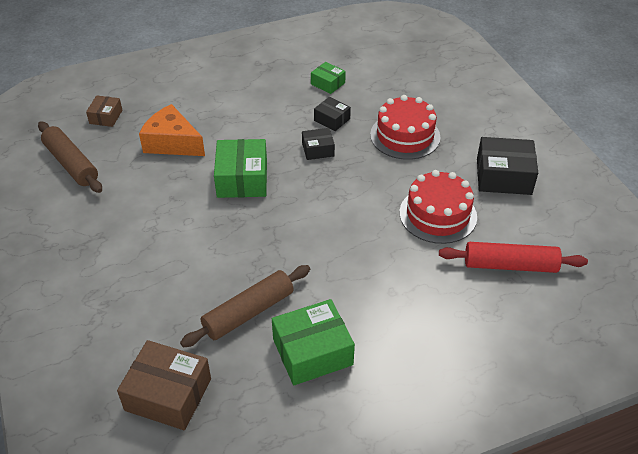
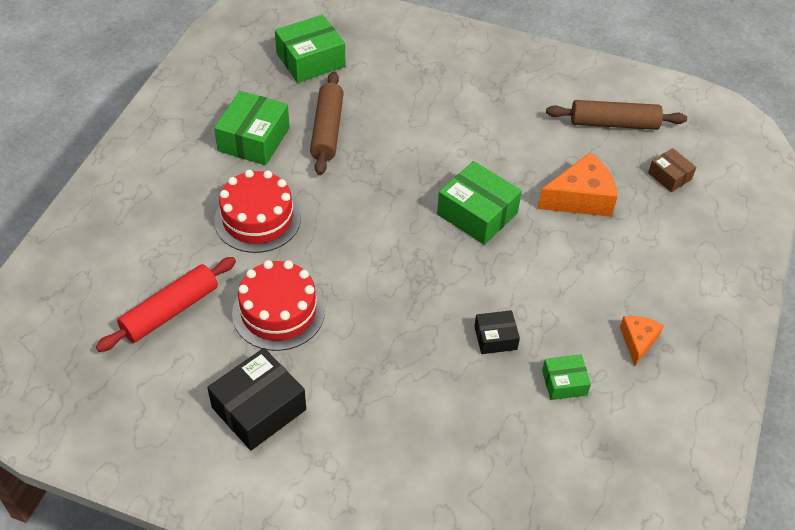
camera: 130 degrees right, 5 degrees up
(168, 394) = (310, 60): brown box -> green box
(266, 73) = (638, 341): none -> orange cheese
(318, 149) = (460, 292): black box -> none
(405, 136) = (405, 379): red cake -> red cake (257, 219)

